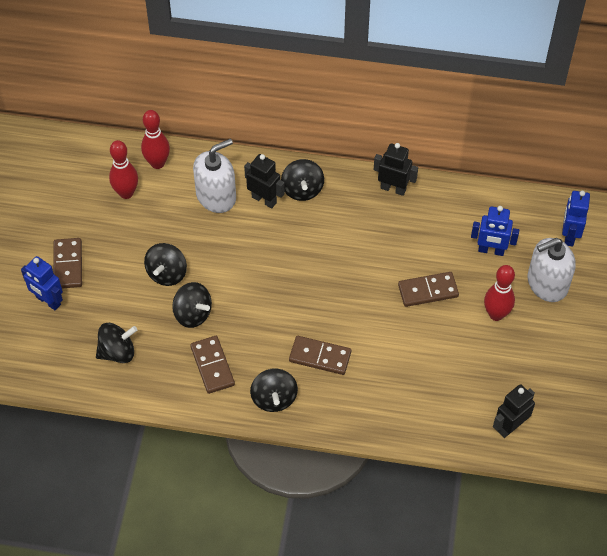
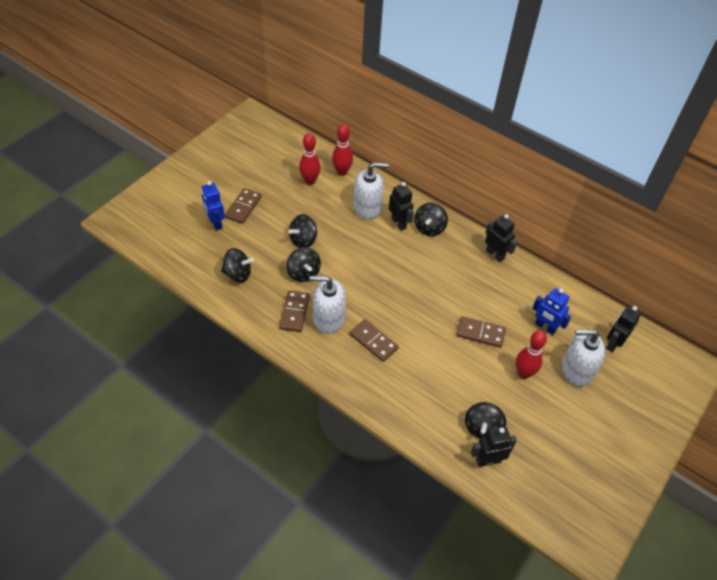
camera: 25 degrees right, 5 degrees down
(255, 354) = (329, 318): none -> white soap dispenser
(274, 398) = (323, 354): black spinning top -> black spinning top (482, 428)
(569, 235) = (613, 343): blue robot -> black robot

